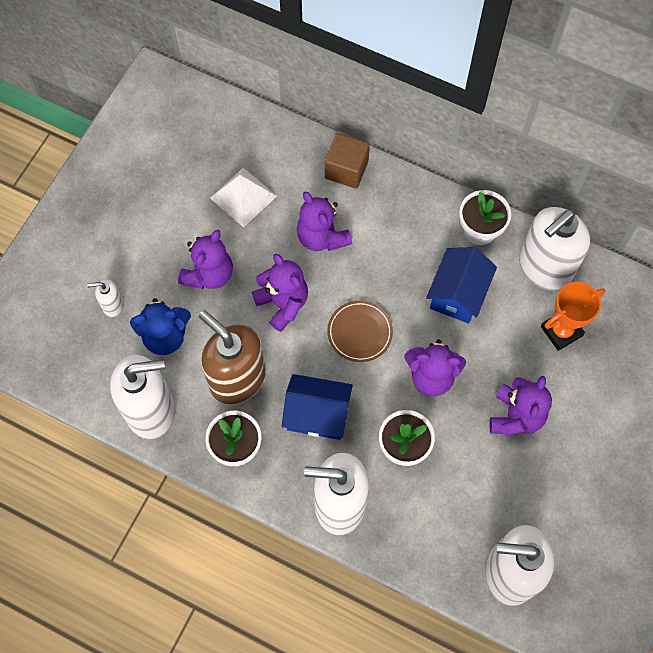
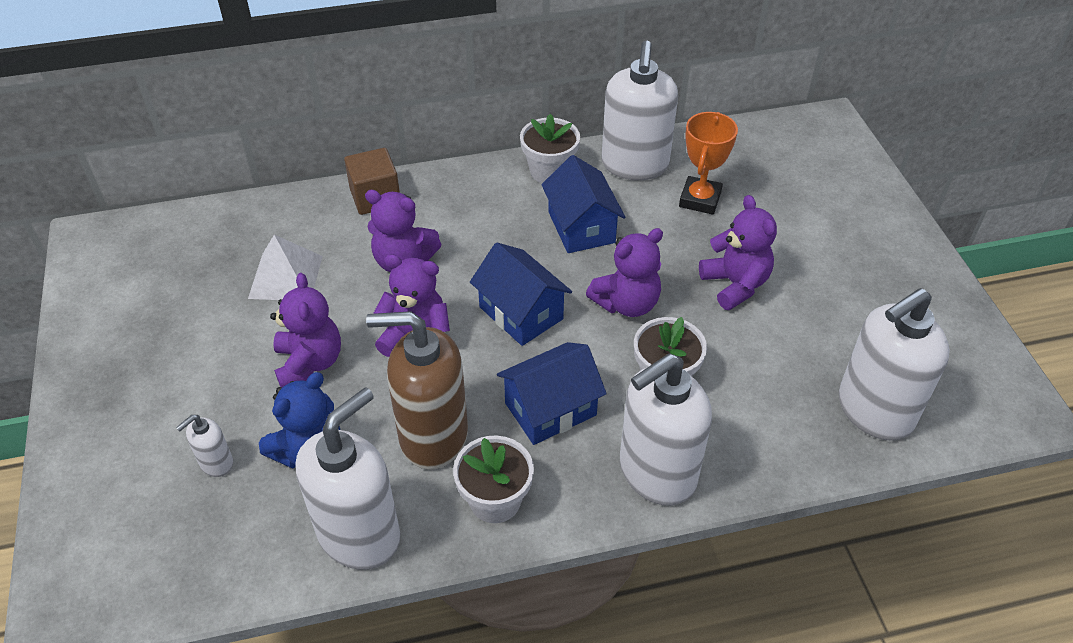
camera: 40 degrees left, 20 degrees down
(360, 332) = (521, 313): brown plate -> blue house

